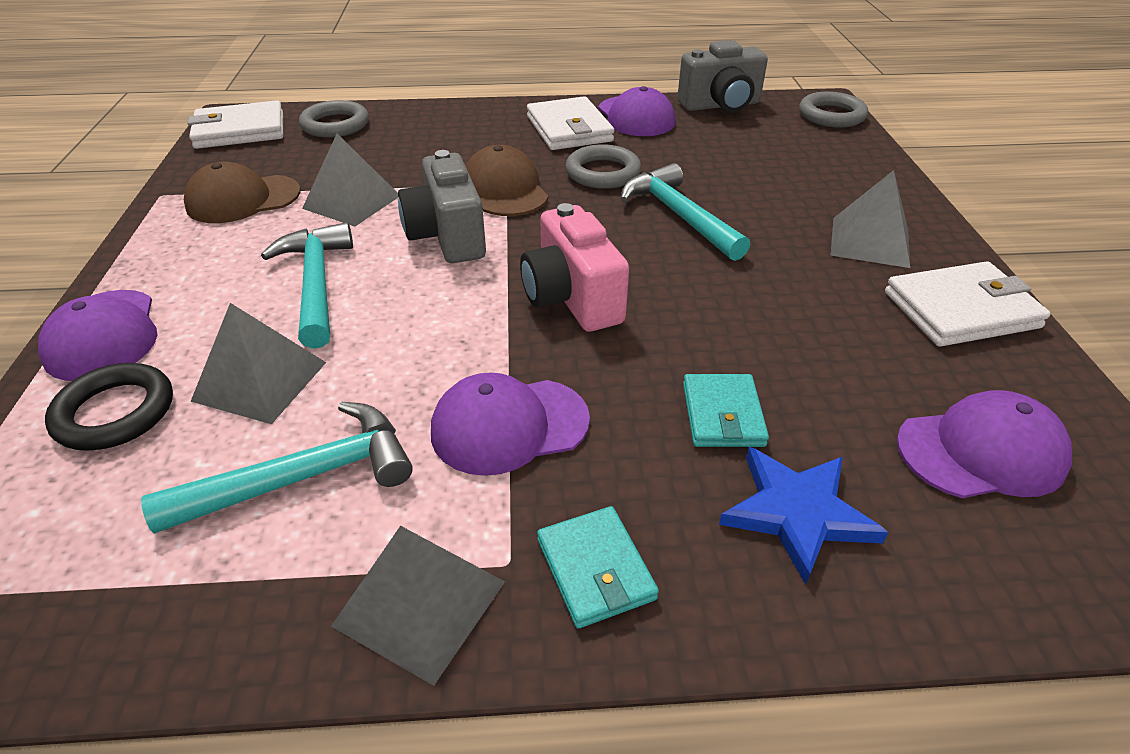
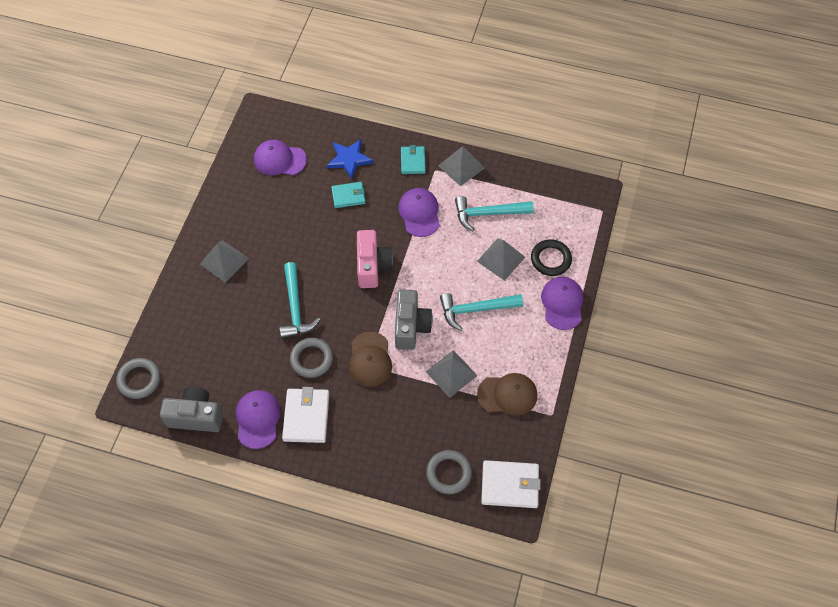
camera: 160 degrees left, 20 degrees up
(316, 284) = (475, 309): turquoise hammer -> turquoise hammer turned 75 degrees clockwise
(509, 425) = (419, 213): purple cap -> purple cap turned 105 degrees counterclockwise
(723, 414) = (348, 196): turquoise wallet -> turquoise wallet turned 60 degrees clockwise
(960, 310) = (226, 212): white wallet -> none

